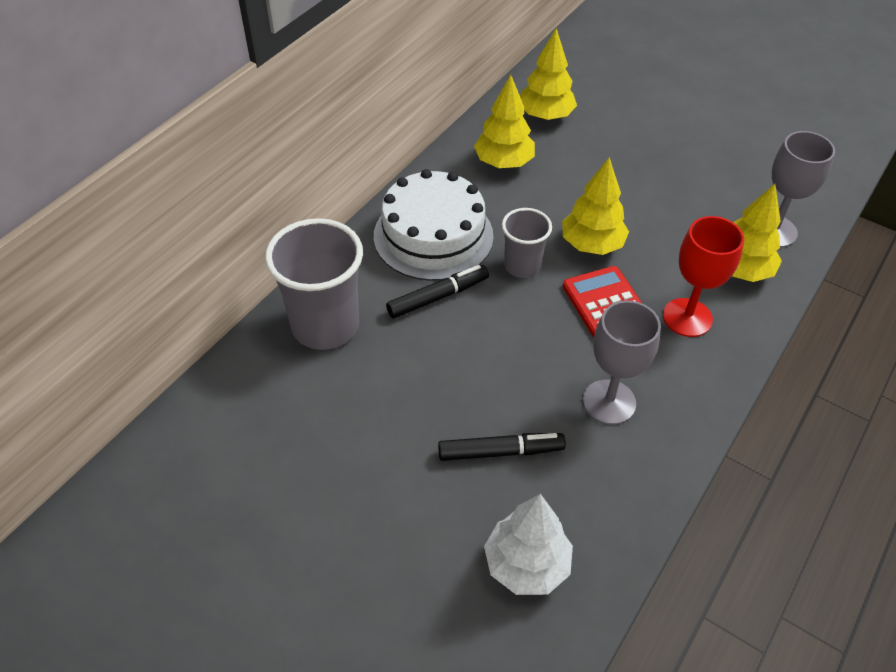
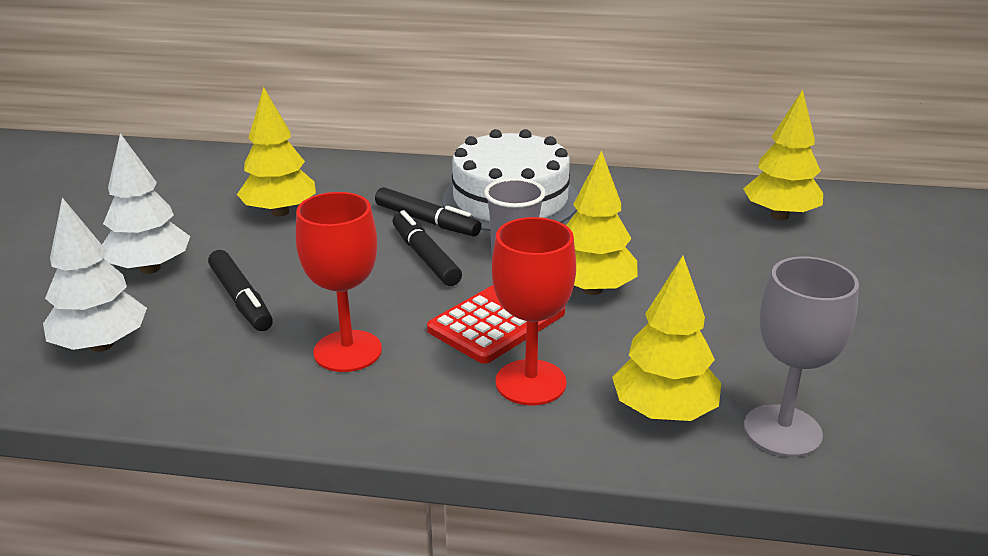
camera: 65 degrees right, 20 degrees down
(325, 326) = (347, 181): grey cup -> none
(409, 509) = (150, 268): none -> white tree
(496, 317) = (425, 257): none -> black marker
(504, 162) = (665, 210): yellow tree -> yellow tree (280, 212)
(609, 402) = (347, 351): grey goblet -> red goblet

